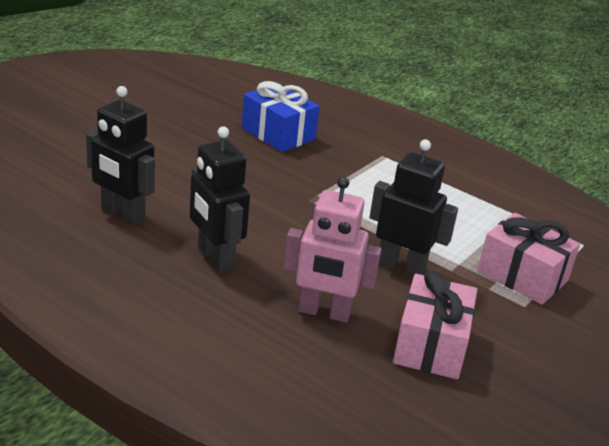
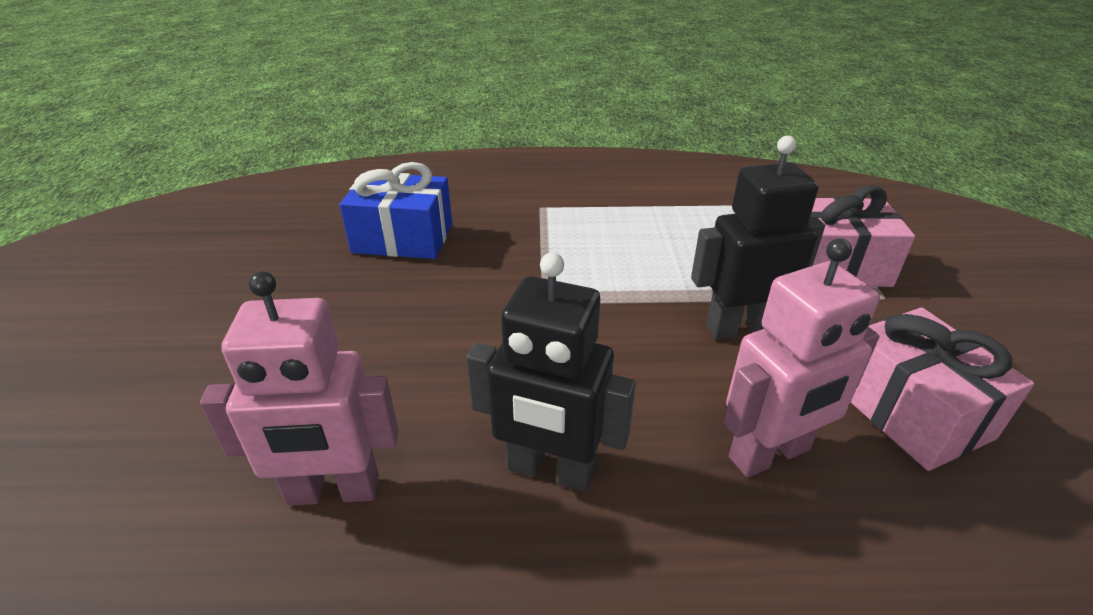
camera: 35 degrees left, 5 degrees up
(122, 214) = (333, 492): black robot -> pink robot

